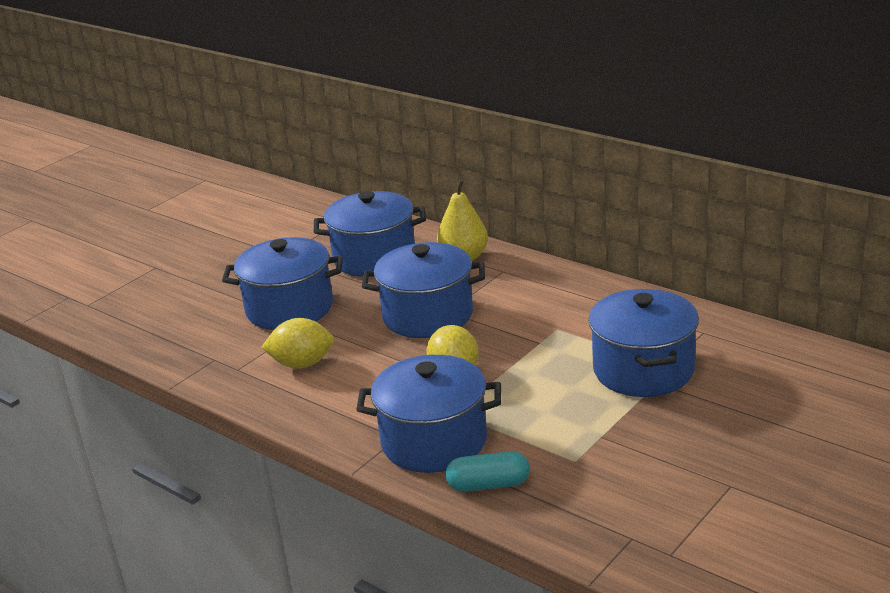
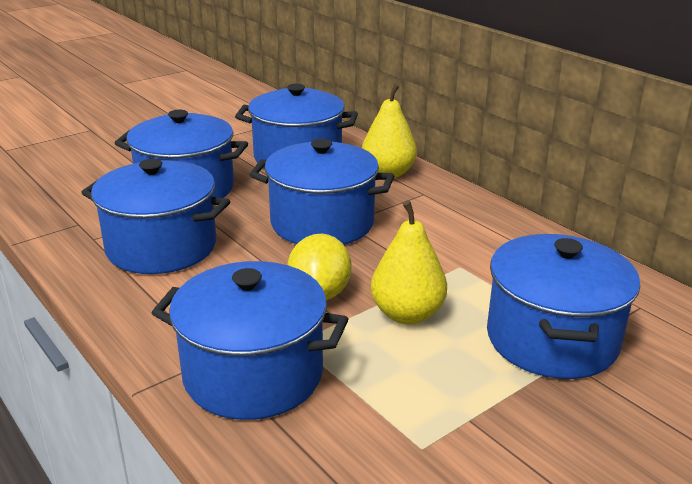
camera: 10 degrees right, 0 degrees up
(302, 364) = (161, 247): yellow lemon -> blue pot
(488, 485) = (291, 455): turquoise capsule -> none
(529, 375) = (407, 314): none -> yellow pear

